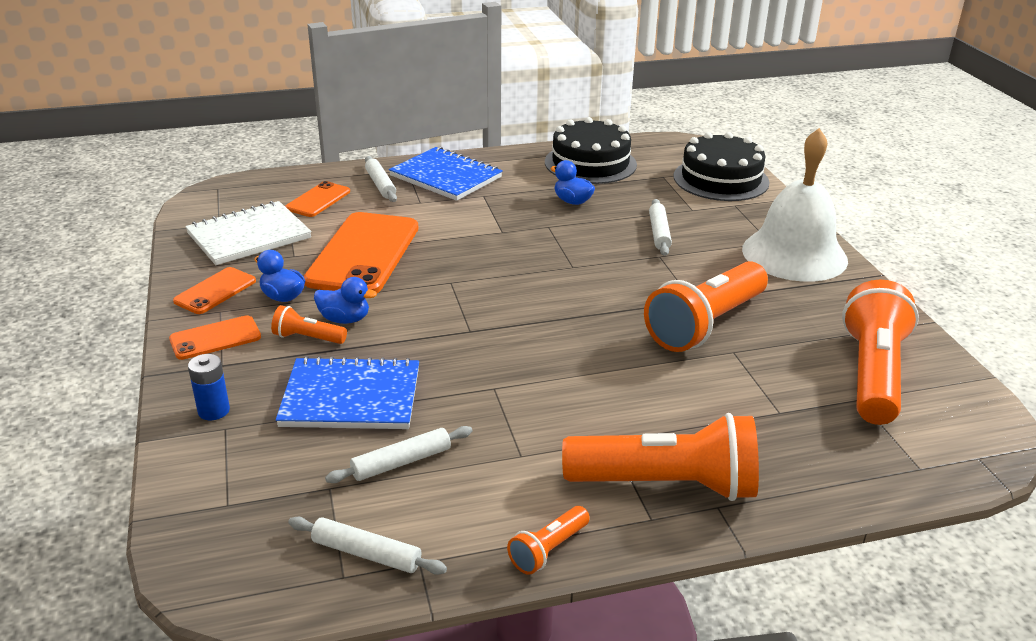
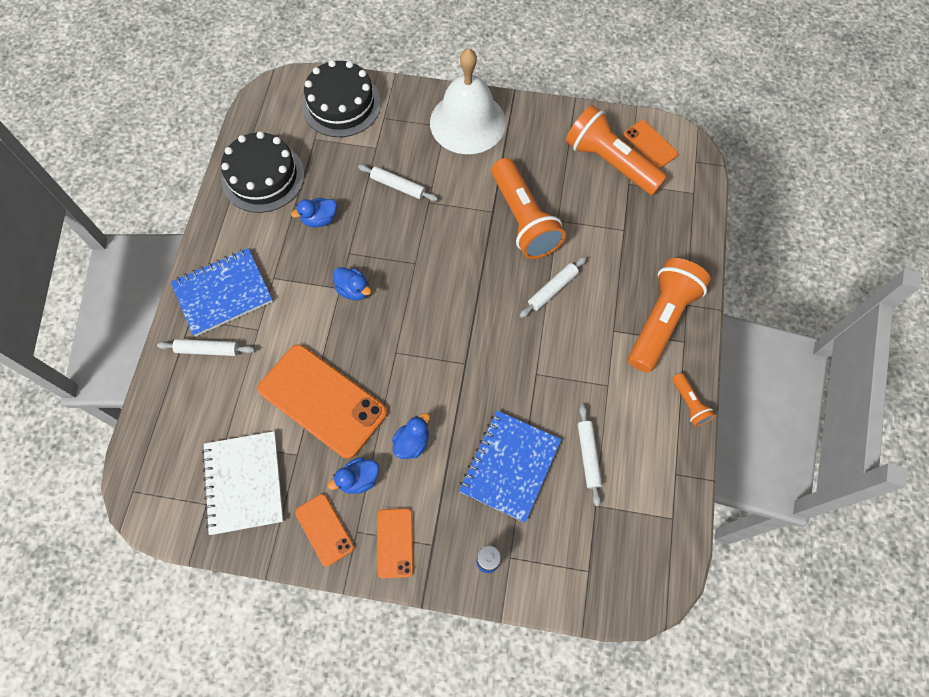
camera: 65 degrees left, 35 degrees up
(308, 338) = (425, 475): orange flashlight -> none
(318, 200) = (208, 409): orange phone -> orange phone (650, 144)
(366, 553) = (659, 500): white rolling pin -> white rolling pin (552, 289)
(506, 239) = (354, 290): none -> blue duck

